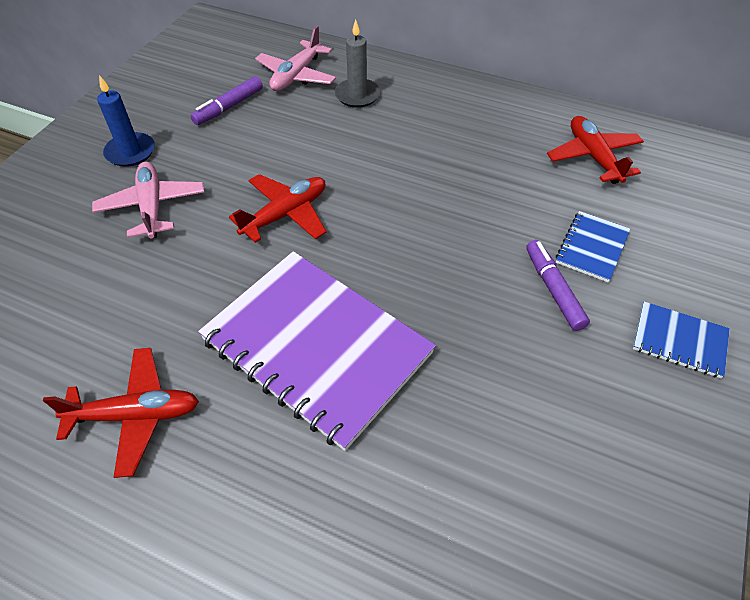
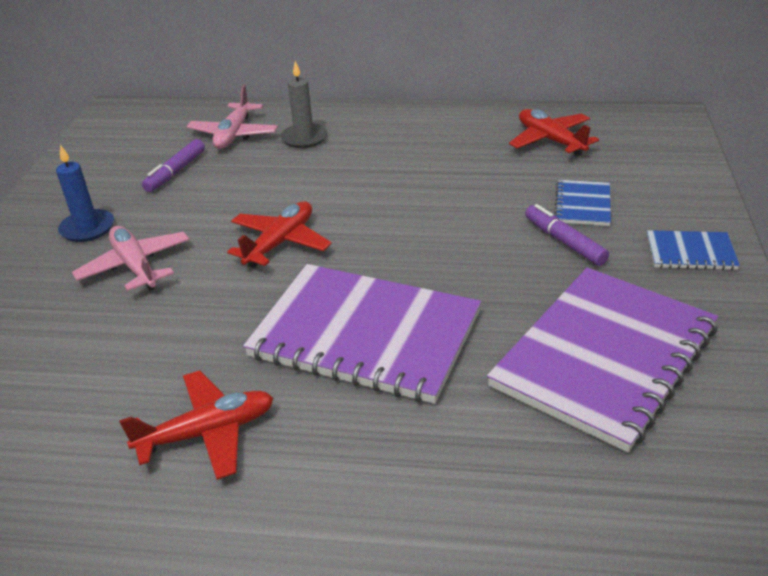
camera: 15 degrees left, 15 degrees down
(532, 447) = (604, 357): none -> purple notebook

